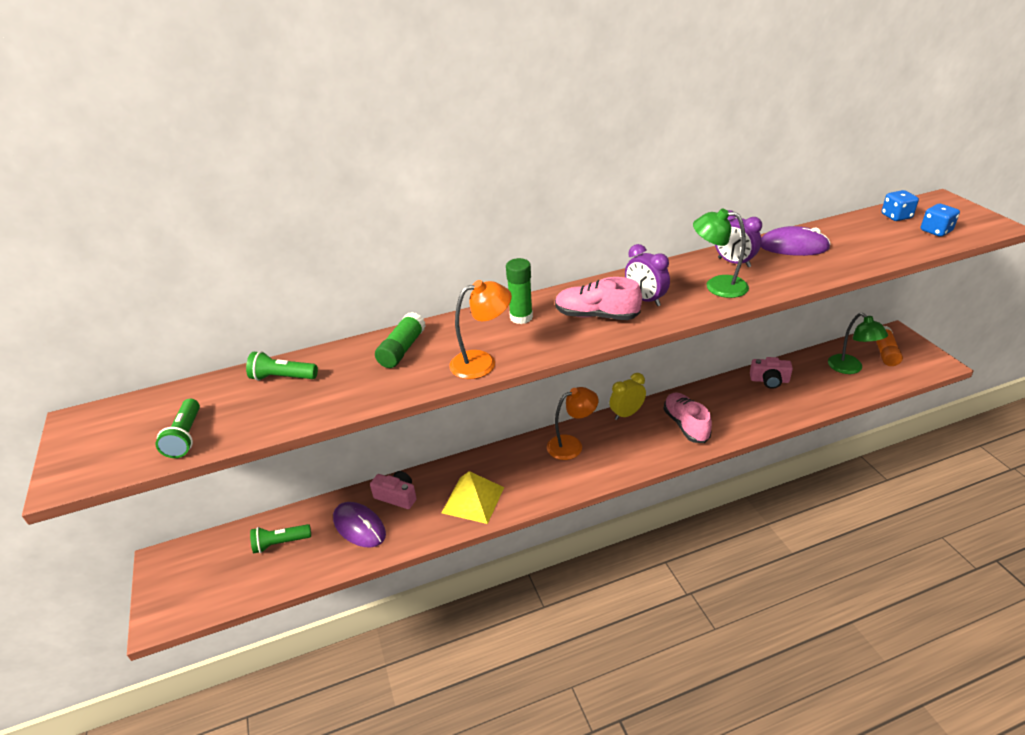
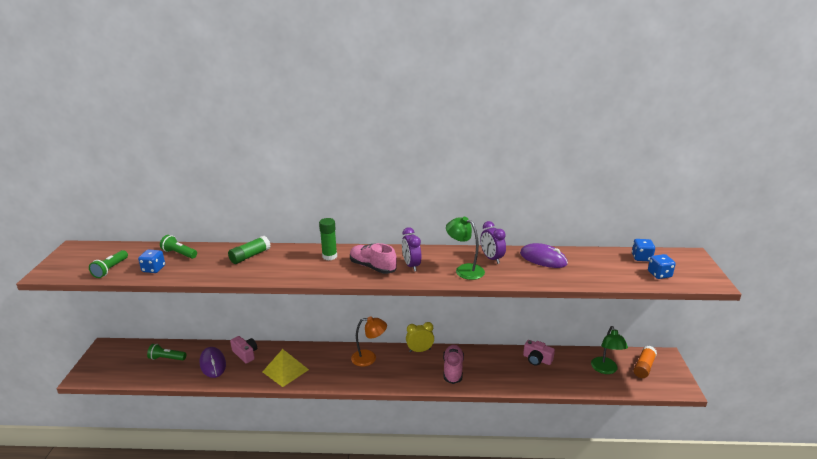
camera: 20 degrees right, 10 degrees down
(263, 414) = (153, 269): none -> blue dice
(482, 362) = (283, 274): orange lamp -> none

